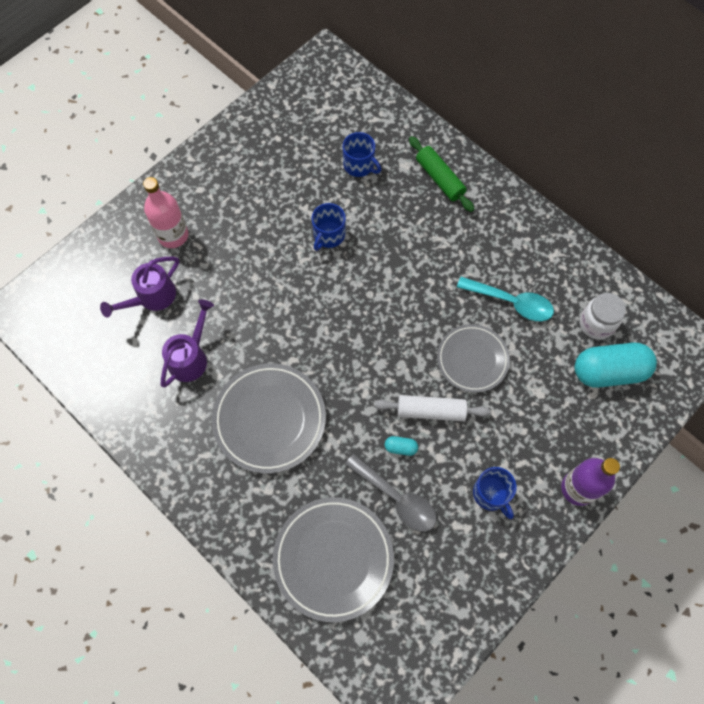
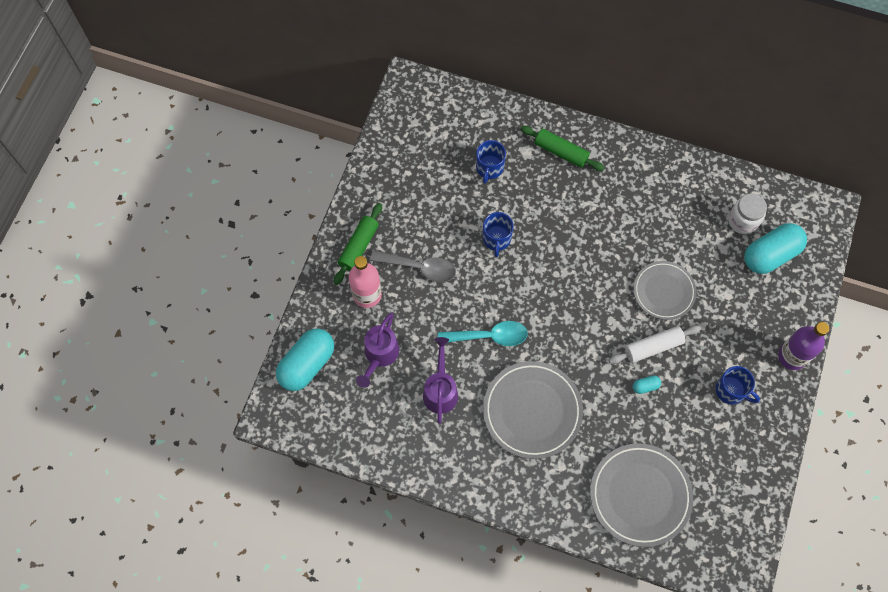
camera: 25 degrees left, 0 degrees up
(79, 276) = (307, 364): none -> turquoise capsule
(191, 187) = (359, 247): none -> green rolling pin
(359, 165) = (489, 168): blue mug -> blue mug turned 90 degrees clockwise
(396, 498) = (663, 427): grey spoon -> grey spoon (419, 268)
(511, 302) = (670, 232): turquoise spoon -> turquoise spoon (489, 336)

